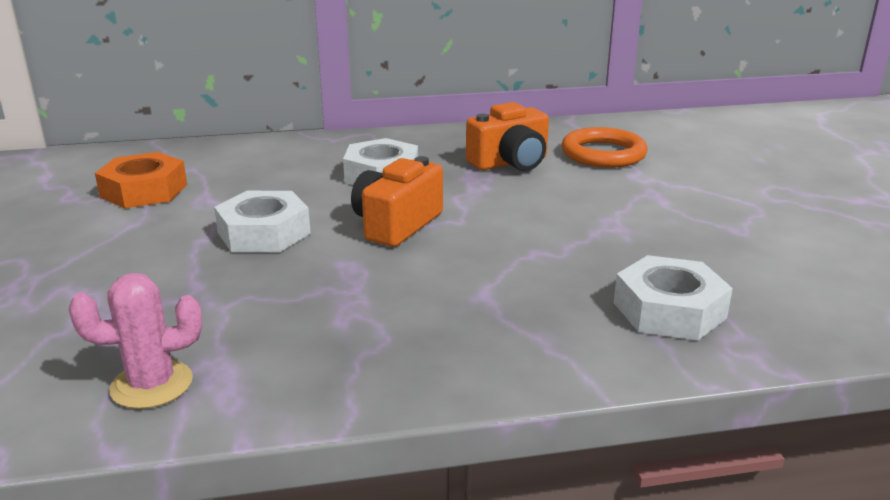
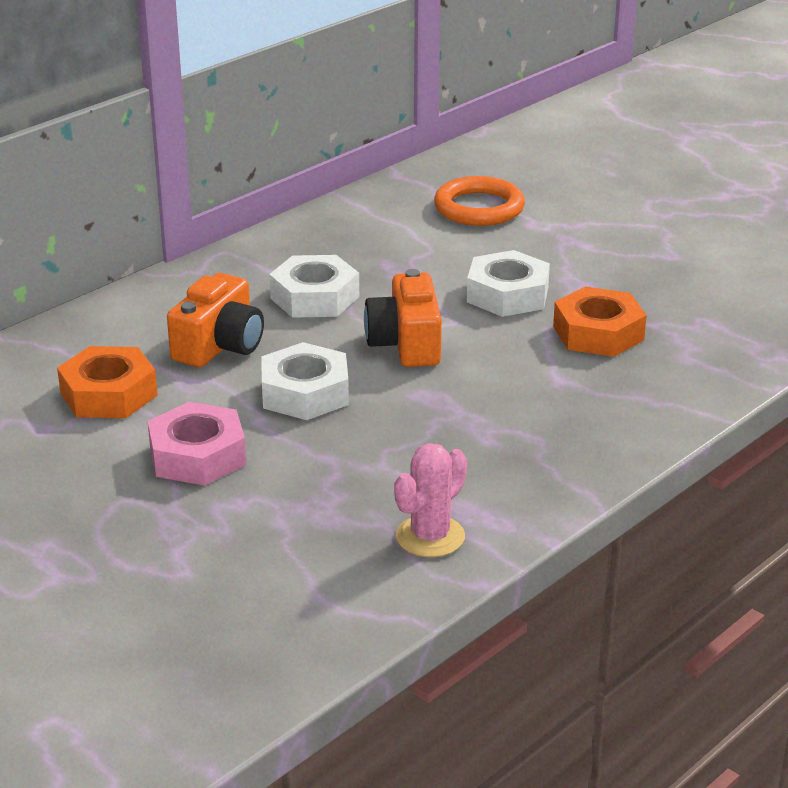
camera: 35 degrees left, 5 degrees up
(117, 248) = (197, 456): none -> pink nut
(510, 163) = (411, 244): orange camera -> orange camera (219, 346)
(577, 269) = (598, 333): none -> orange nut
(669, 310) = (696, 343): white nut -> white nut (507, 295)

